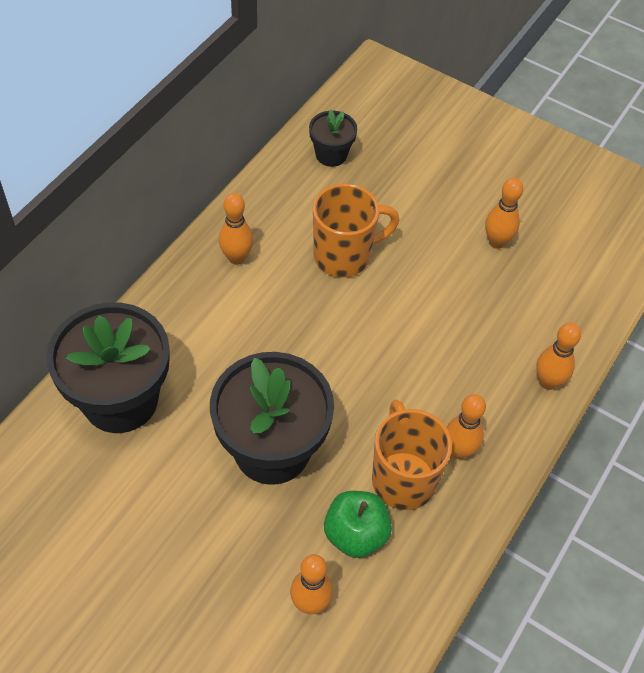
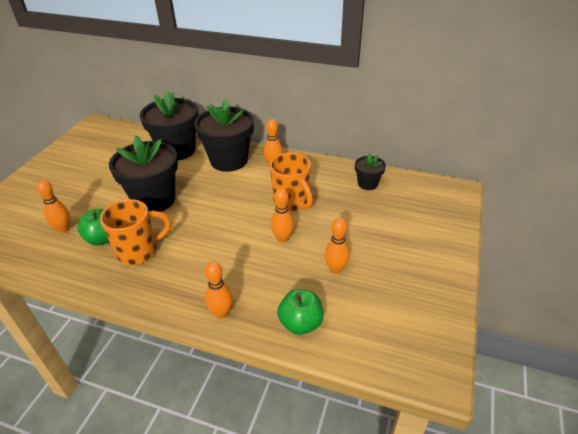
camera: 80 degrees right, 15 degrees down
(193, 319) = (229, 160): none -> black flower pot
(458, 451) = (160, 273): orange bowling pin -> orange bowling pin (282, 238)
(578, 301) = (300, 323): none -> green apple

